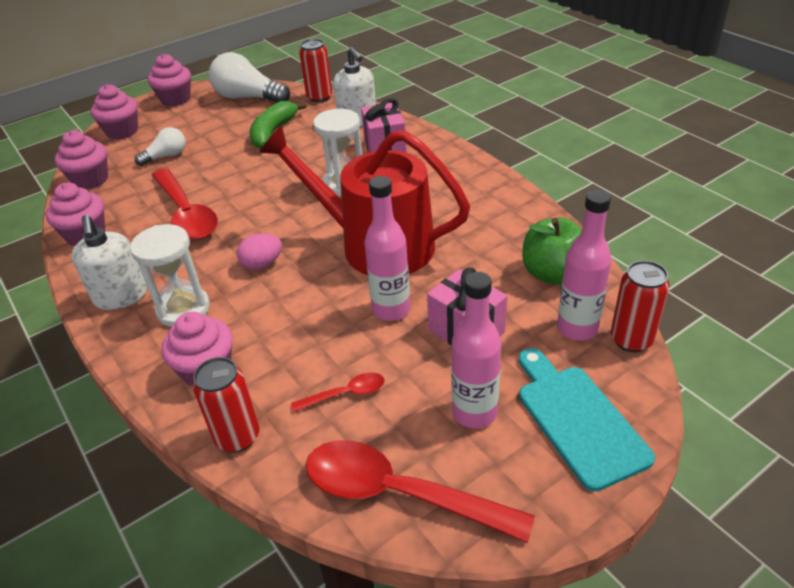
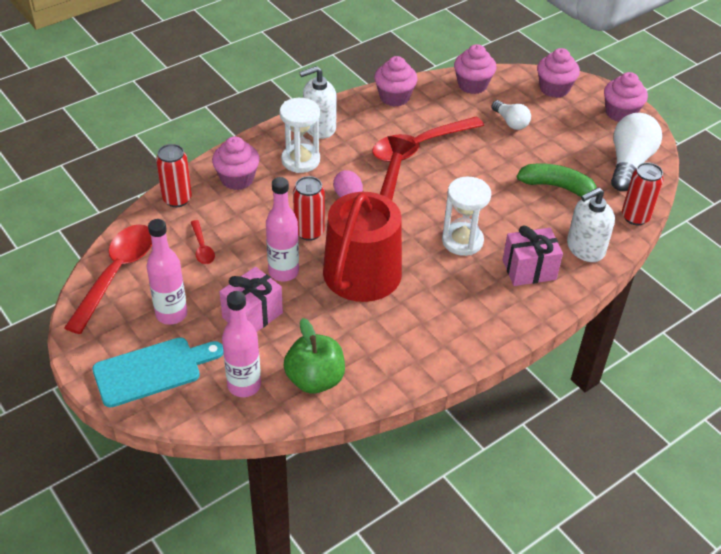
camera: 85 degrees right, 5 degrees up
(631, 340) = (225, 419): red can -> red can (309, 232)

